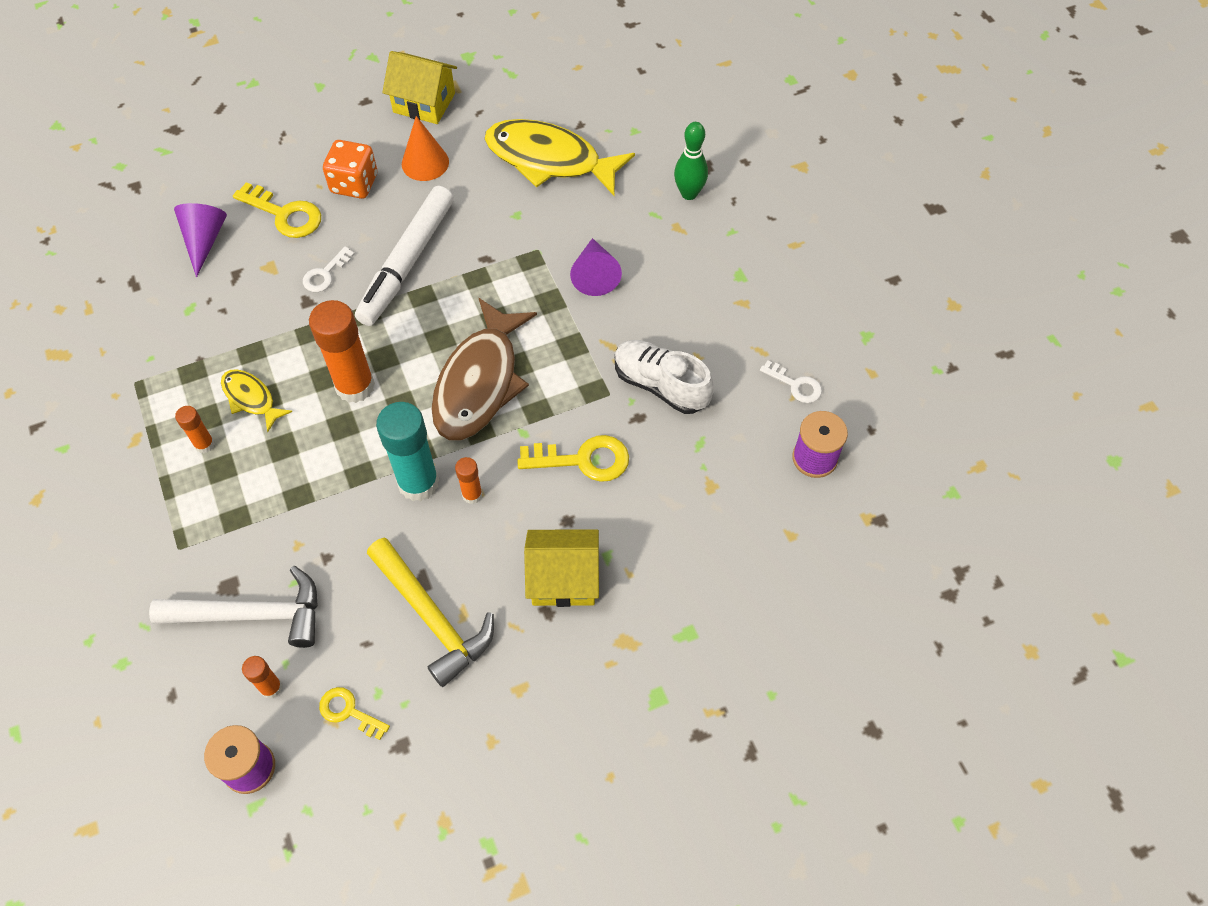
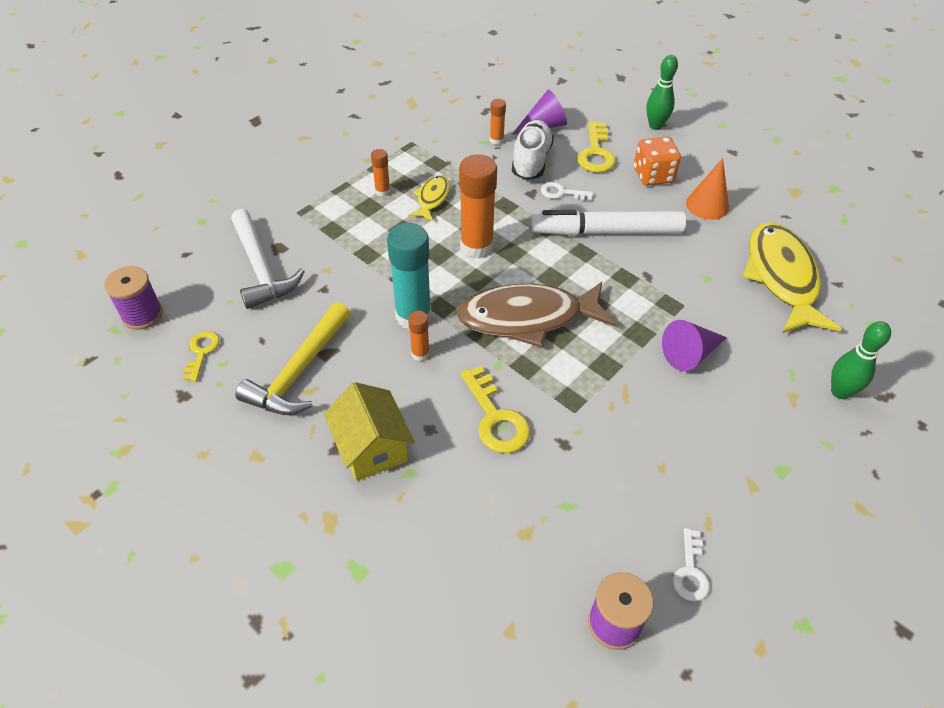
camera: 65 degrees right, 10 degrees down
(271, 687) = (207, 301): orange glue stick -> orange glue stick (496, 140)
(280, 142) = (655, 126): none -> green bowling pin
(424, 103) = (763, 182): yellow house -> none
(660, 385) = (609, 448): white shoe -> white shoe (531, 161)

